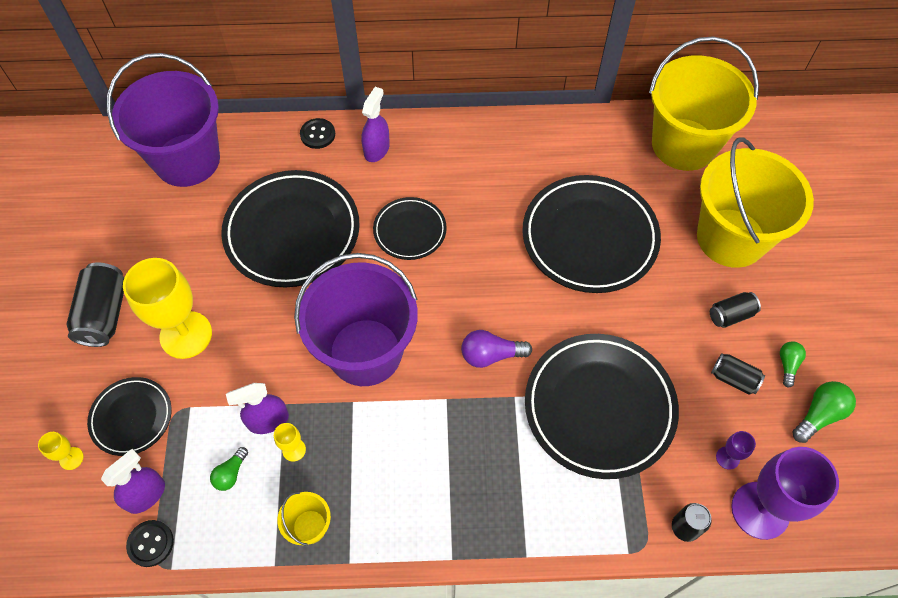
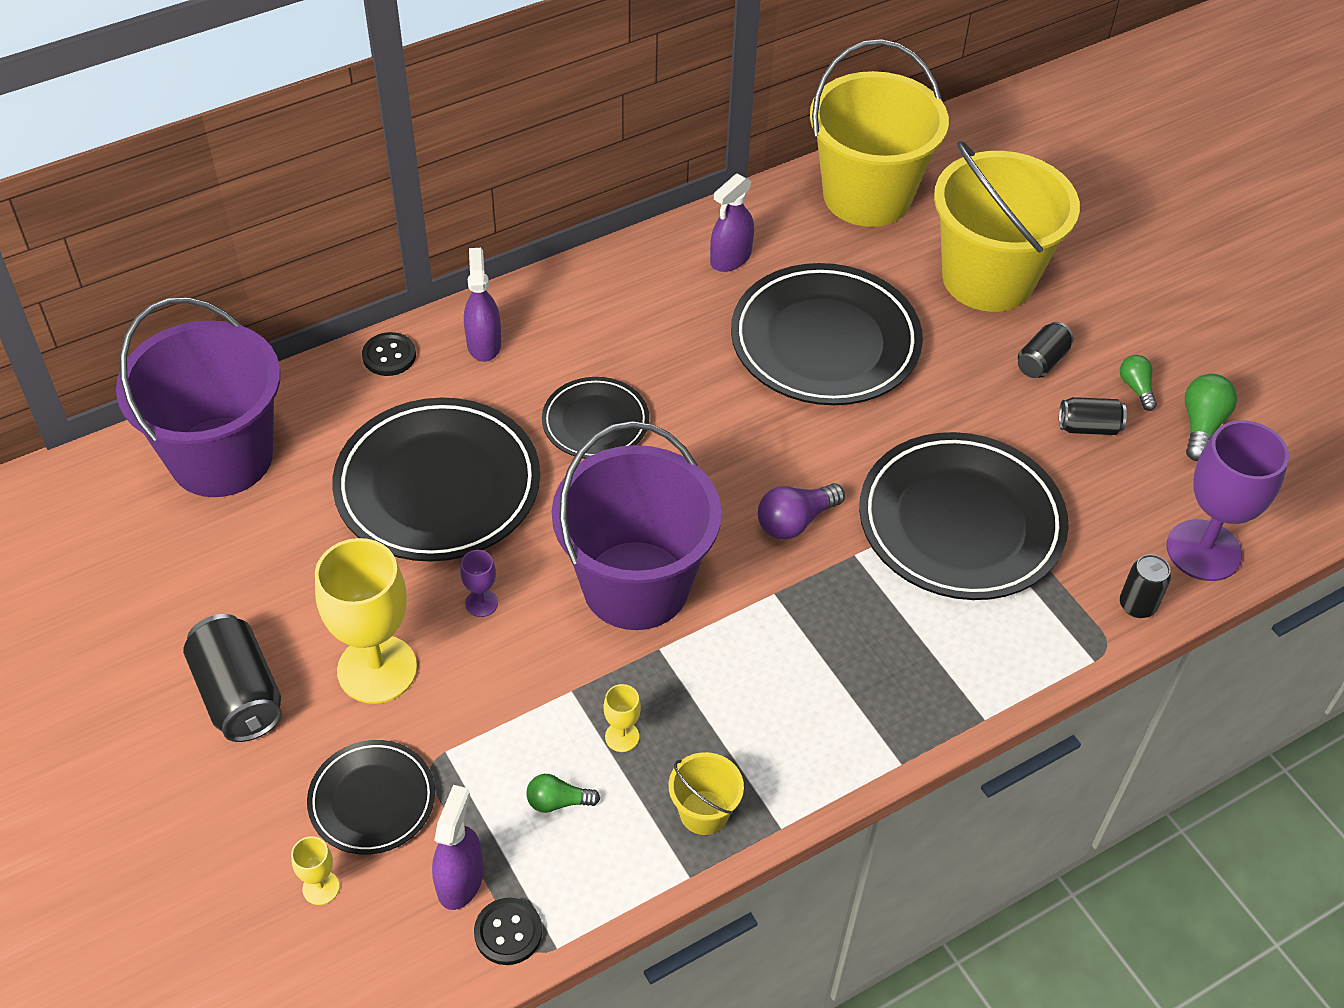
camera: 30 degrees left, 10 degrees down
(231, 473) = (558, 802): green light bulb -> green light bulb turned 90 degrees clockwise
(268, 420) = (563, 719): purple spray bottle -> purple spray bottle (730, 258)
(727, 458) = (1135, 512): purple goblet -> purple goblet (481, 603)

